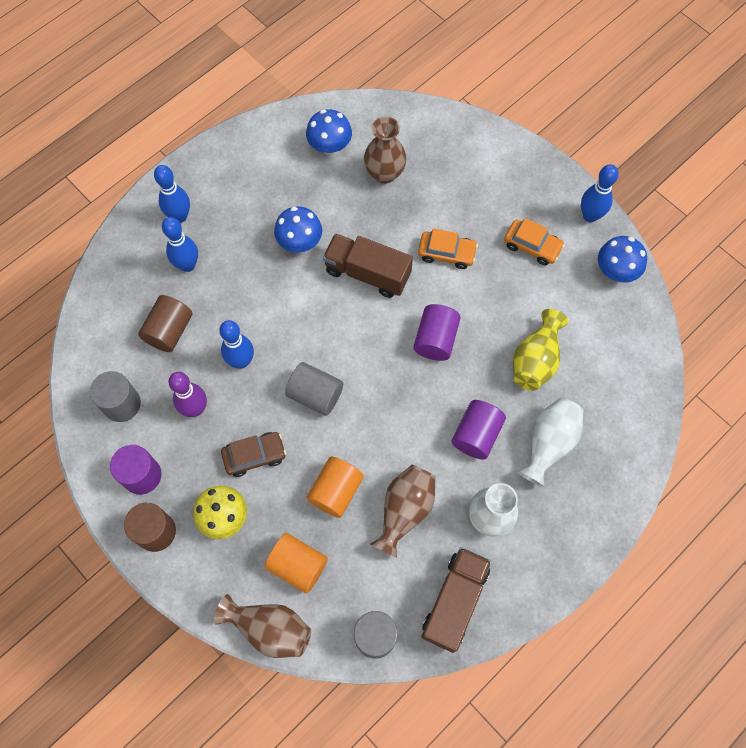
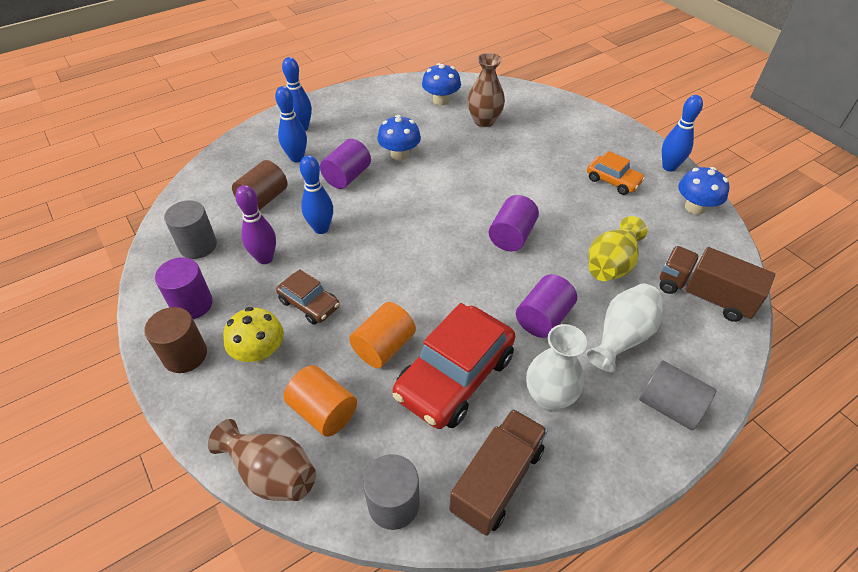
camera: 10 degrees right, 20 degrees down
(250, 284) = (347, 176): none -> purple cylinder
(254, 456) = (309, 304): brown car -> brown car turned 45 degrees clockwise
(315, 395) = (384, 263): grey cylinder -> grey cylinder (669, 406)
(367, 273) = (455, 182): brown truck -> brown truck (704, 295)
(404, 511) = (454, 376): brown vase -> red car
(446, 253) = (531, 177): orange car -> none

